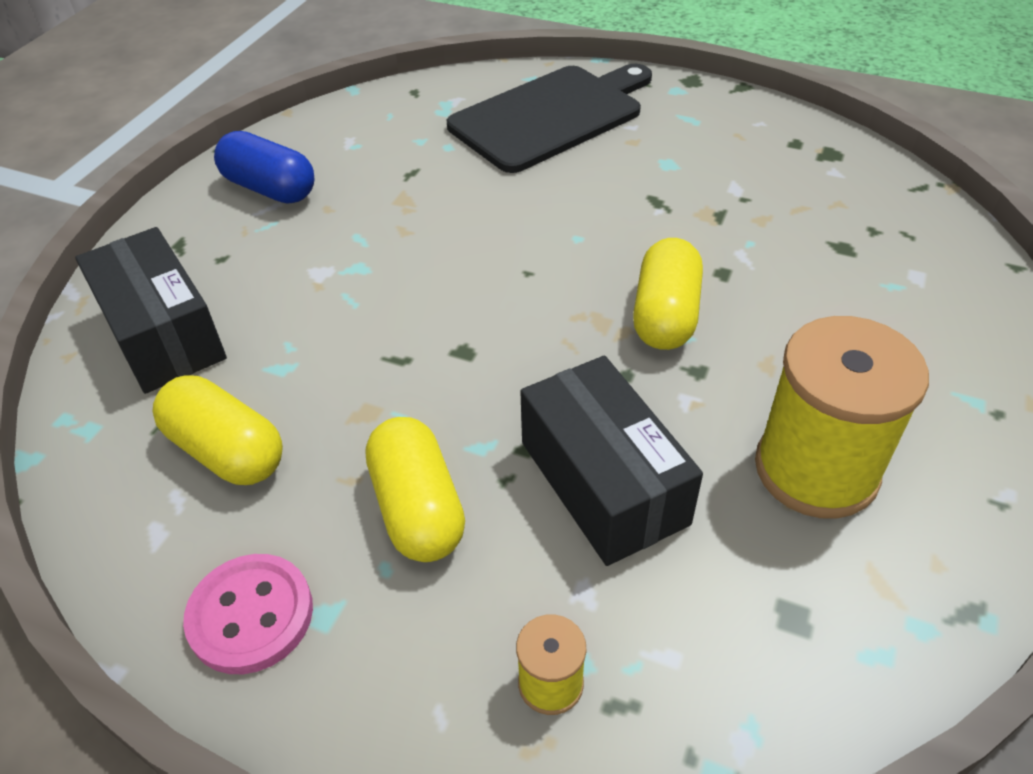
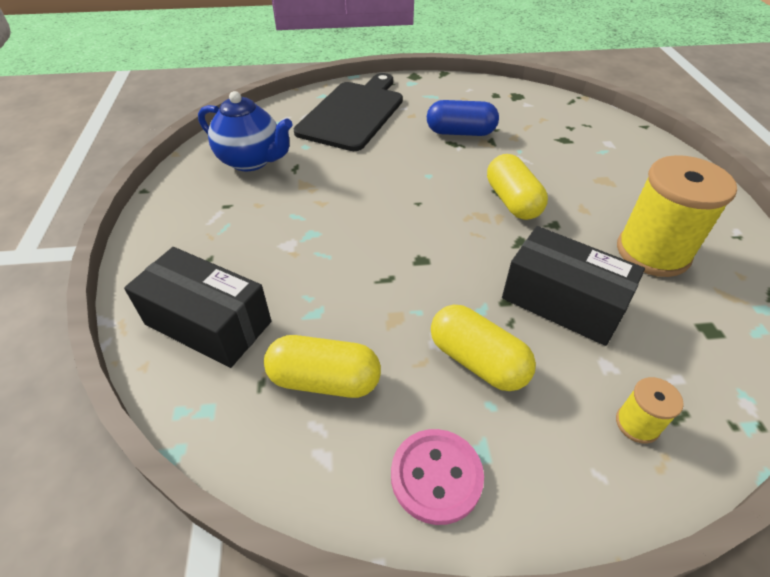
camera: 30 degrees left, 0 degrees up
(270, 188) = (205, 204): blue capsule -> blue capsule (460, 132)
(366, 148) = (251, 161): none -> blue teapot

